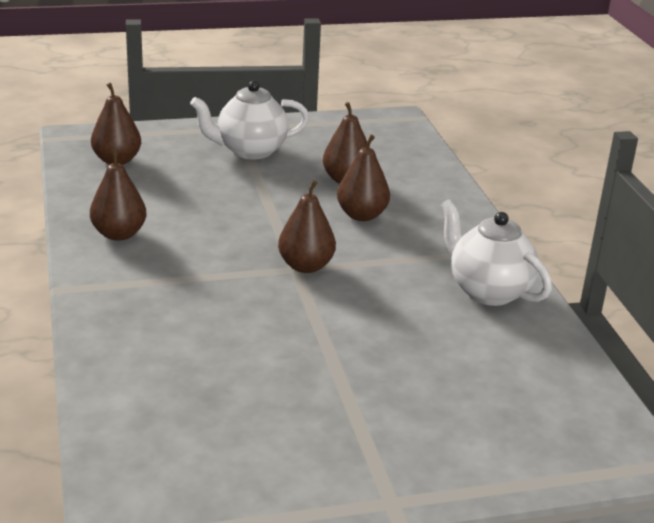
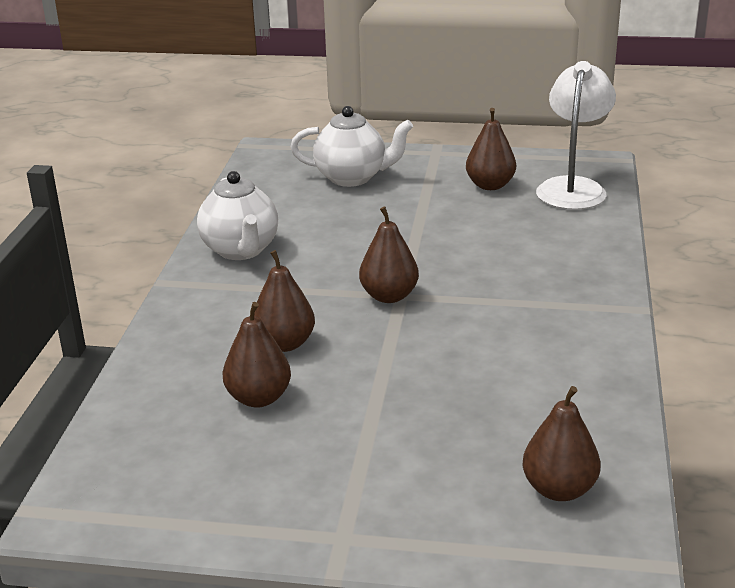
camera: 155 degrees left, 0 degrees up
(119, 234) = (574, 362): brown pear -> brown pear (490, 185)
(158, 457) = (573, 187): none -> white lamp
(250, 151) = (352, 476): white teapot -> white teapot (352, 178)

